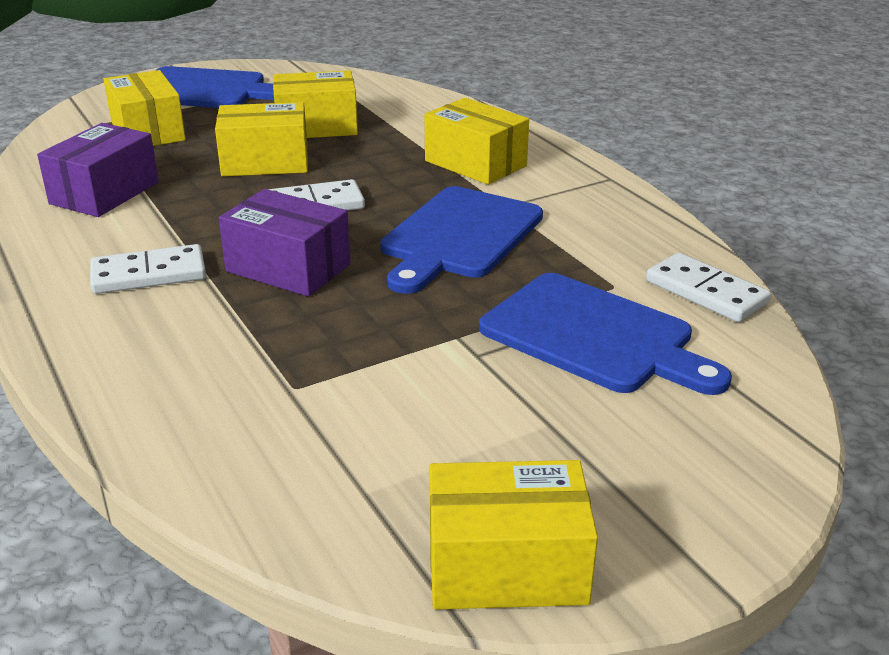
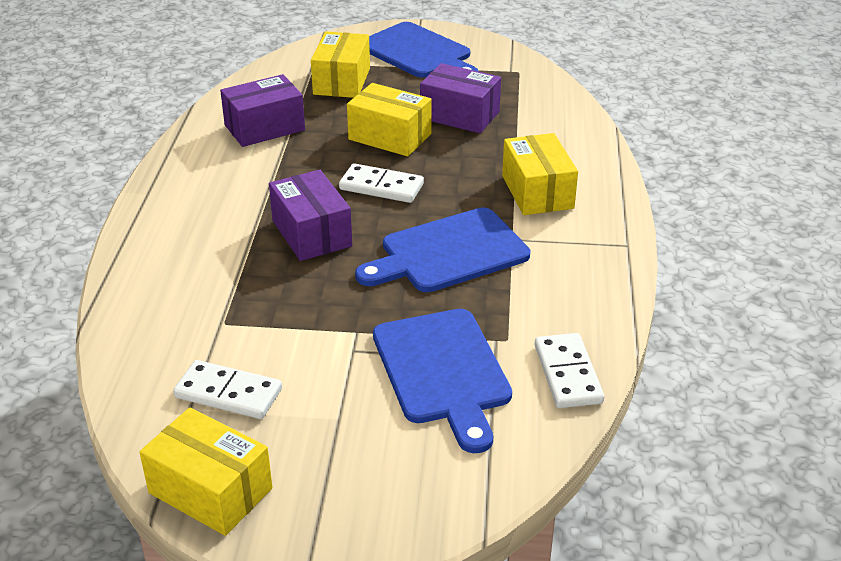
camera: 35 degrees right, 5 degrees up
(149, 274) = (228, 204): white domino -> white domino (228, 393)
(316, 126) = (459, 115): yellow box -> purple box

